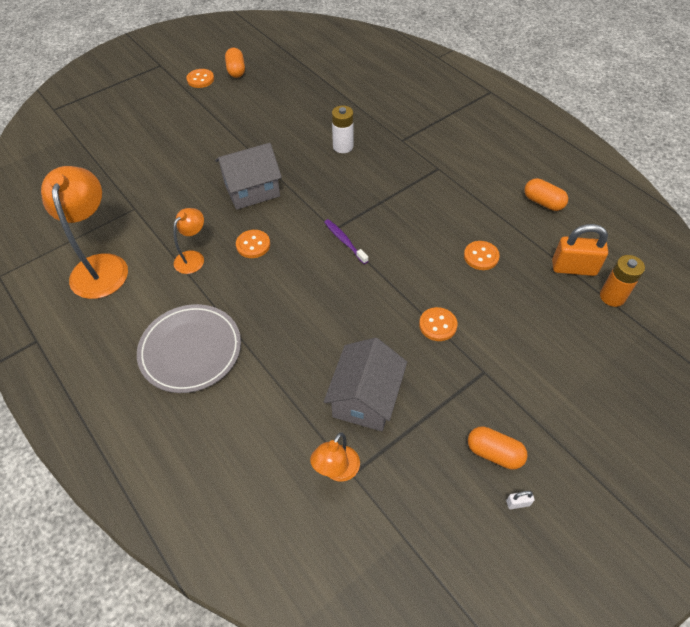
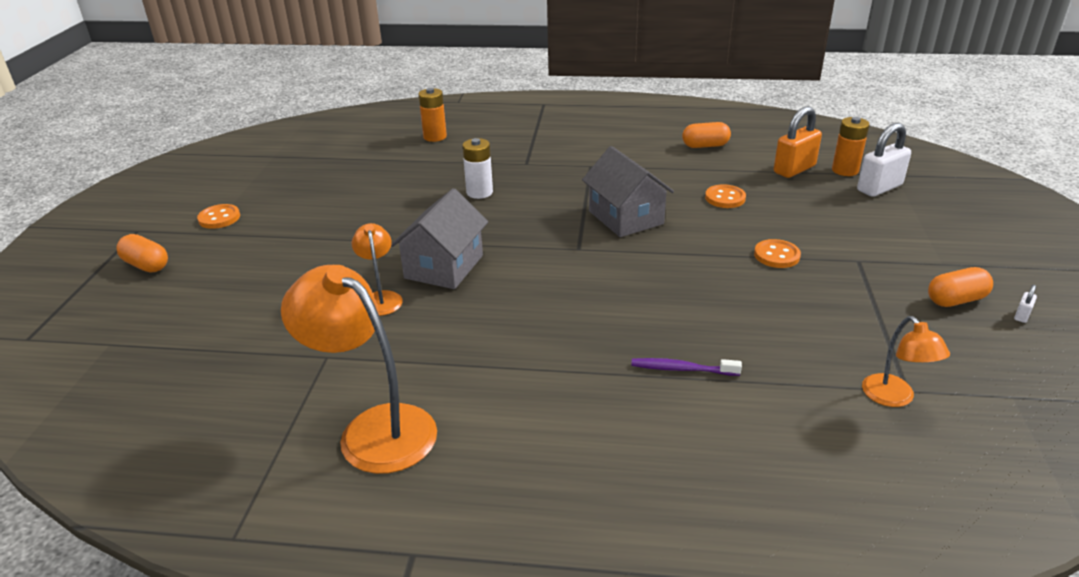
camera: 45 degrees left, 20 degrees down
(190, 350) = (613, 419): grey plate -> none
(193, 257) = (477, 351): orange lamp -> orange lamp (381, 298)
(236, 70) = (254, 193): orange capsule -> orange capsule (146, 265)
(253, 245) = (523, 303): orange button -> none
(344, 241) = (603, 250): purple toothbrush -> purple toothbrush (682, 369)
(365, 398) = (819, 336): grey house -> grey house (625, 217)
(381, 82) = (435, 137): none -> orange battery
(610, 330) = (879, 188): none -> white padlock

